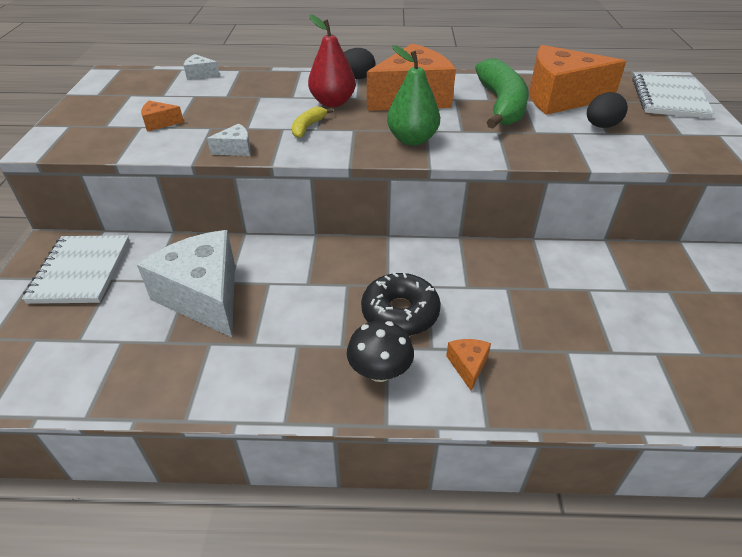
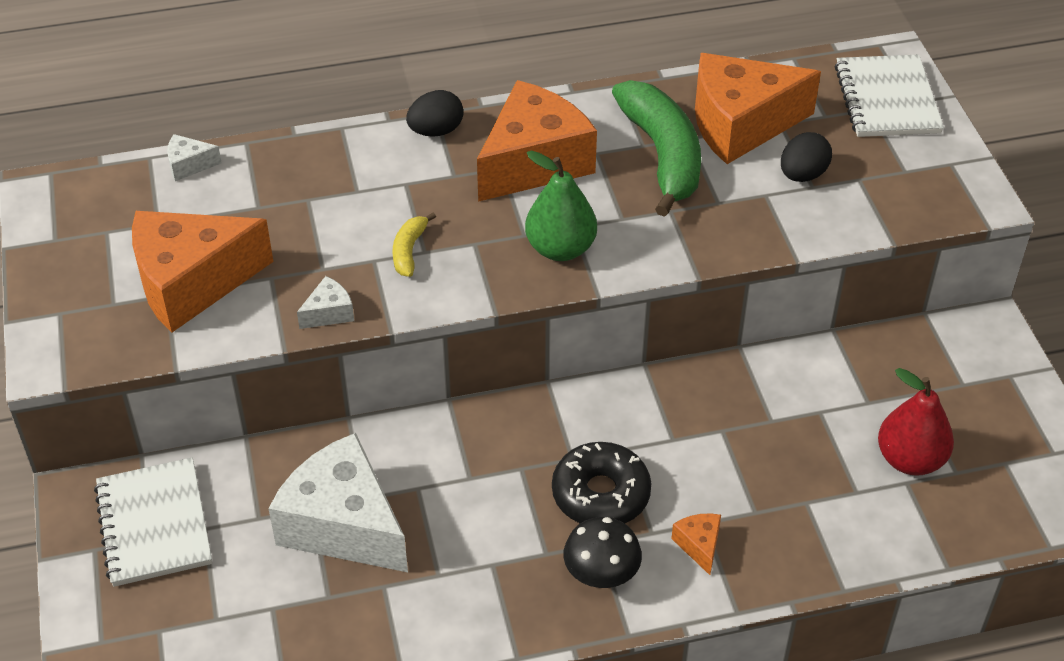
camera: 15 degrees left, 5 degrees up
(160, 123) = (191, 283): orange cheese -> orange cheese, size x2.44
(333, 102) = (423, 193): red pear -> red pear (910, 459)

